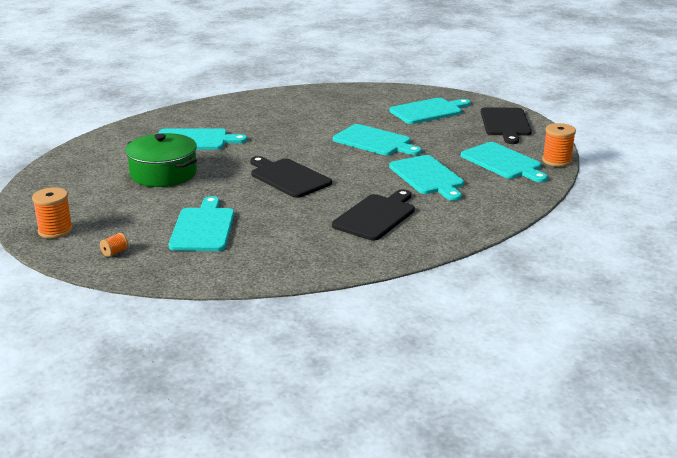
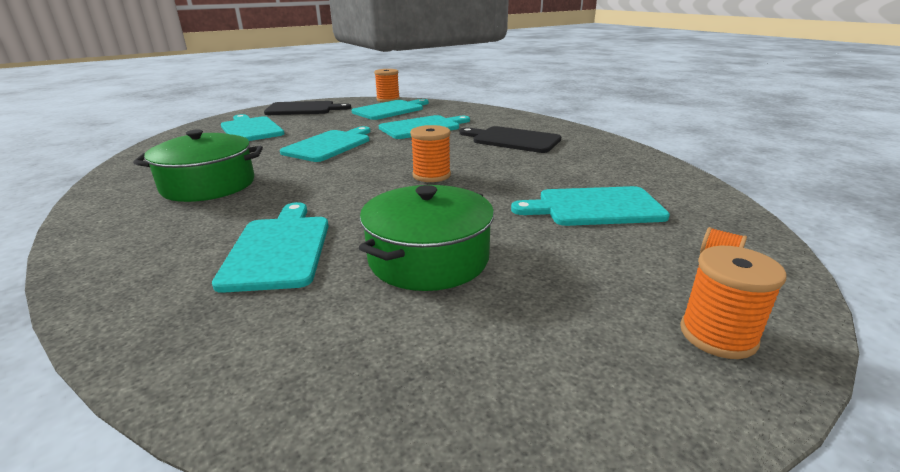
camera: 95 degrees left, 0 degrees up
(288, 177) = (431, 175): black cutting board -> orange spool
(294, 114) = (208, 185): none -> green pot

